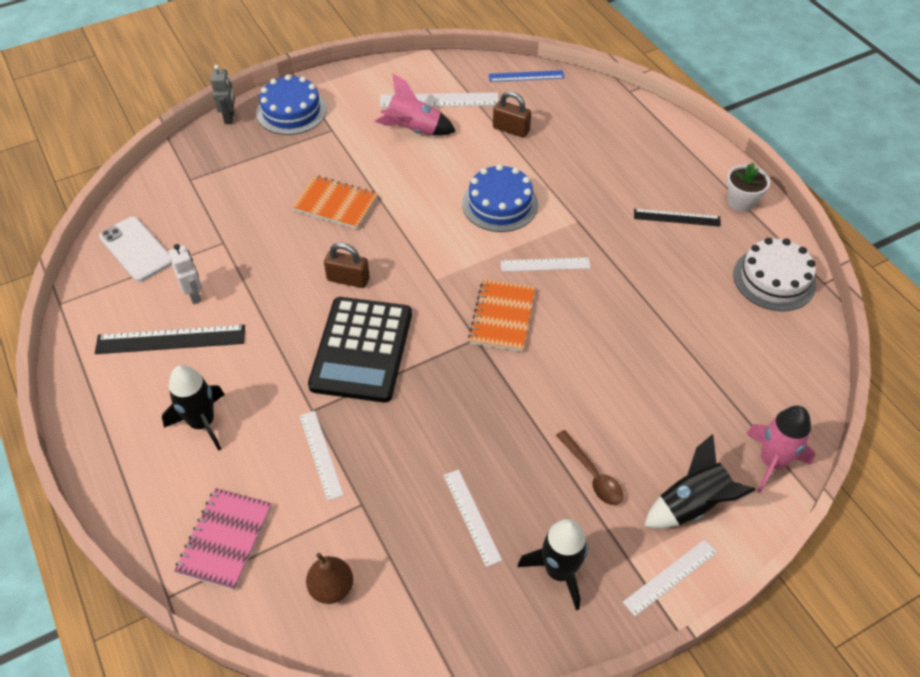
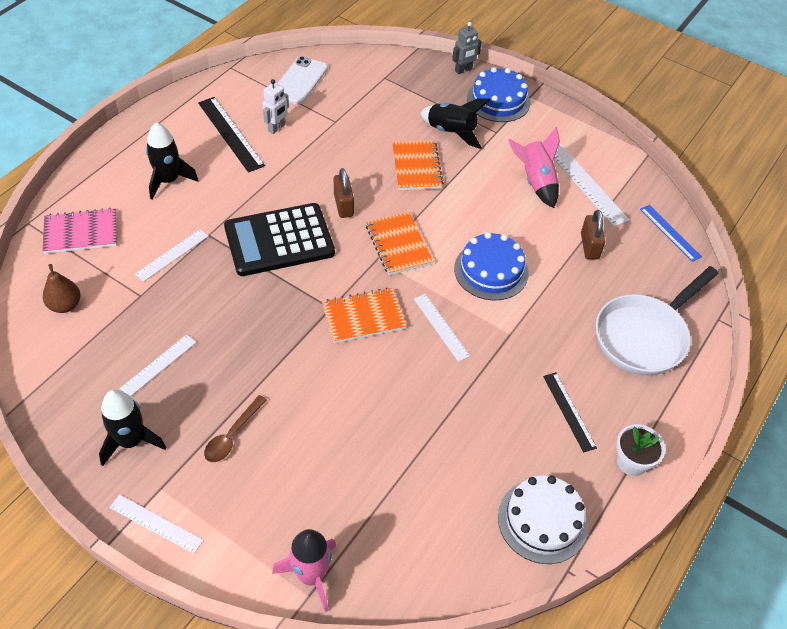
camera: 60 degrees right, 0 degrees up
(428, 257) = (398, 245): none -> orange notebook
(624, 139) = (644, 336): none -> white pan
(691, 505) = (235, 520): black rocket -> black rocket (451, 132)

